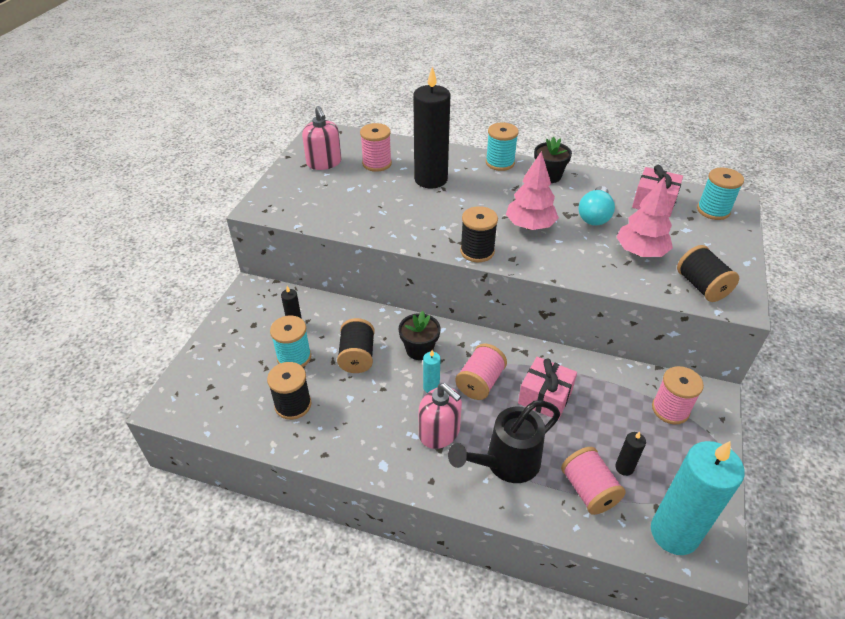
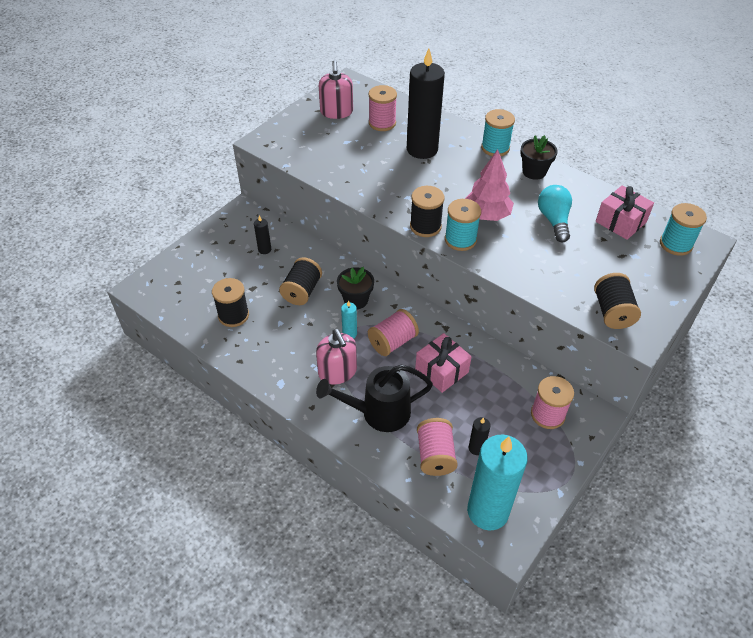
camera: 20 degrees right, 5 degrees up
(294, 357) = (251, 277): turquoise spool -> turquoise spool (460, 240)
(594, 215) = (554, 220): turquoise light bulb -> turquoise light bulb turned 135 degrees clockwise
(640, 252) = (575, 265): pink tree -> none

